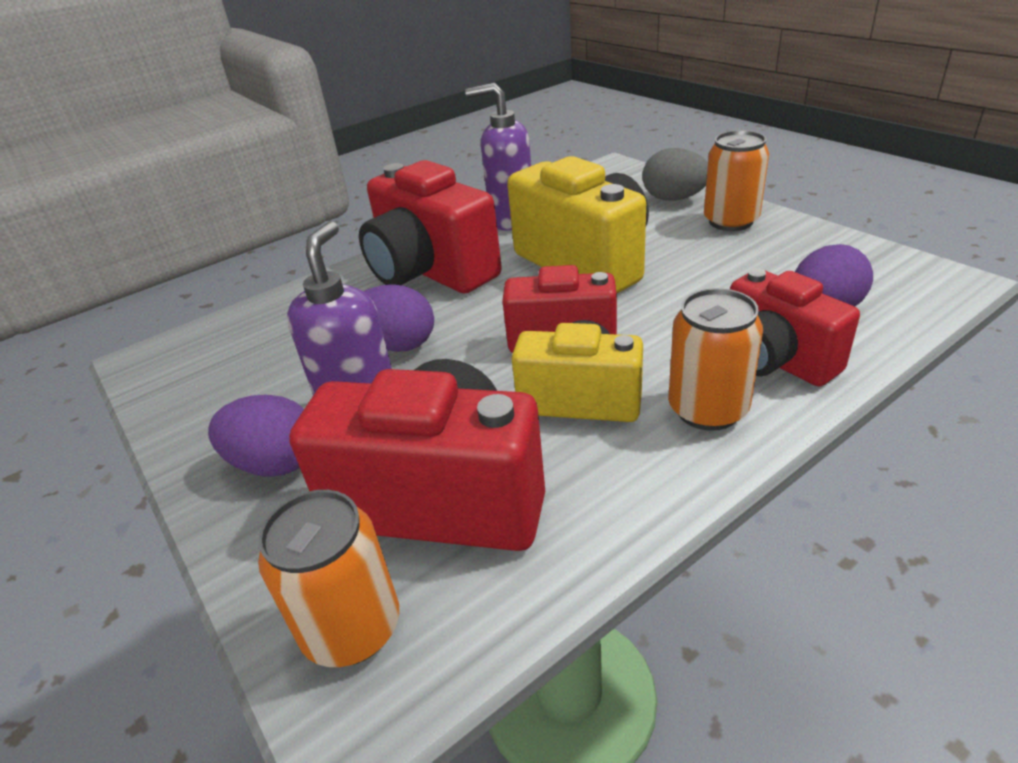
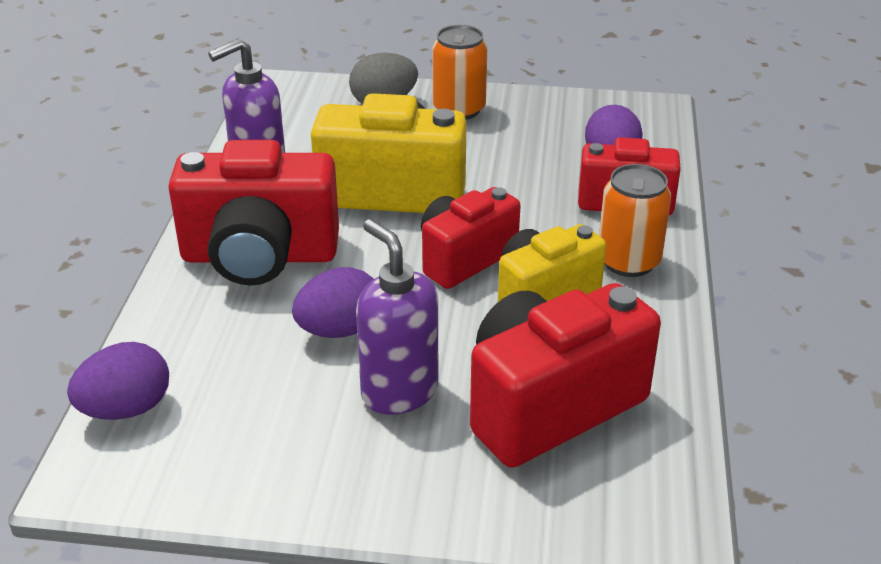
camera: 50 degrees left, 0 degrees up
(276, 463) = (394, 463): purple egg -> purple egg (126, 409)
(352, 628) = (612, 502): orange can -> none

